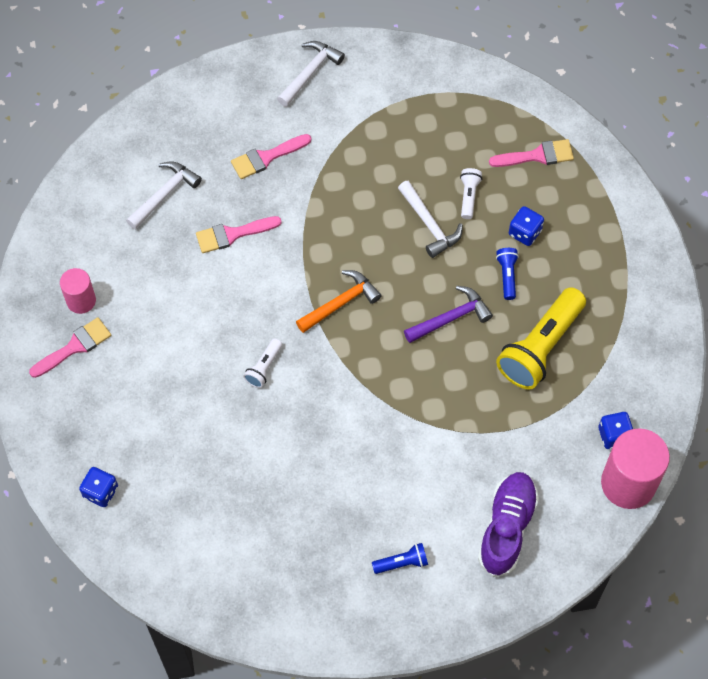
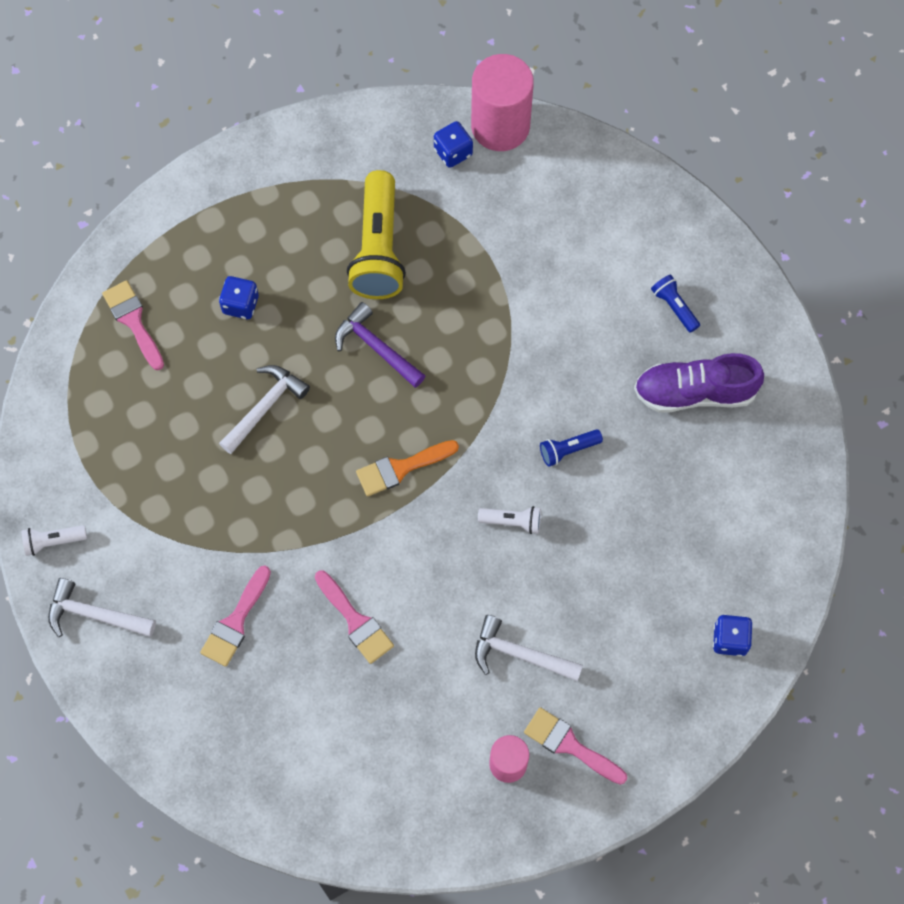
camera: 110 degrees left, 5 degrees up
(164, 194) = (329, 723): white hammer -> white hammer (520, 654)
(266, 157) = (235, 622): pink brush -> pink brush turned 75 degrees clockwise
(340, 303) = (401, 468): orange hammer -> orange brush
(469, 196) = (213, 377): white flashlight -> white flashlight (53, 541)
(506, 528) = (595, 222): purple shoe -> purple shoe (694, 392)
(507, 276) = (302, 306): blue flashlight -> blue flashlight (568, 450)
(540, 347) = (378, 249): yellow flashlight -> yellow flashlight turned 75 degrees clockwise

